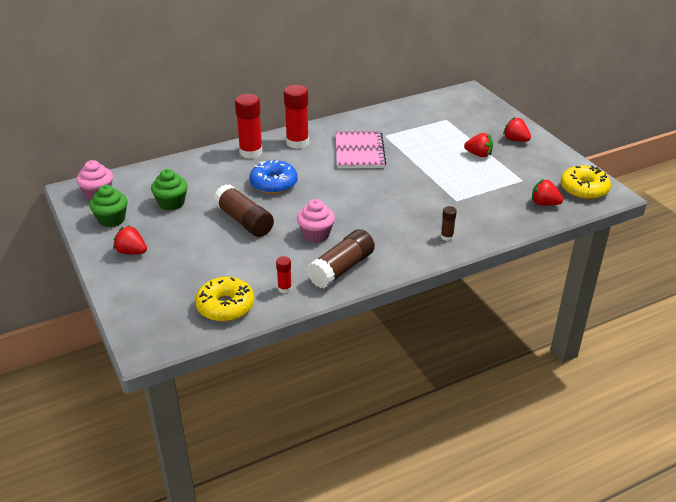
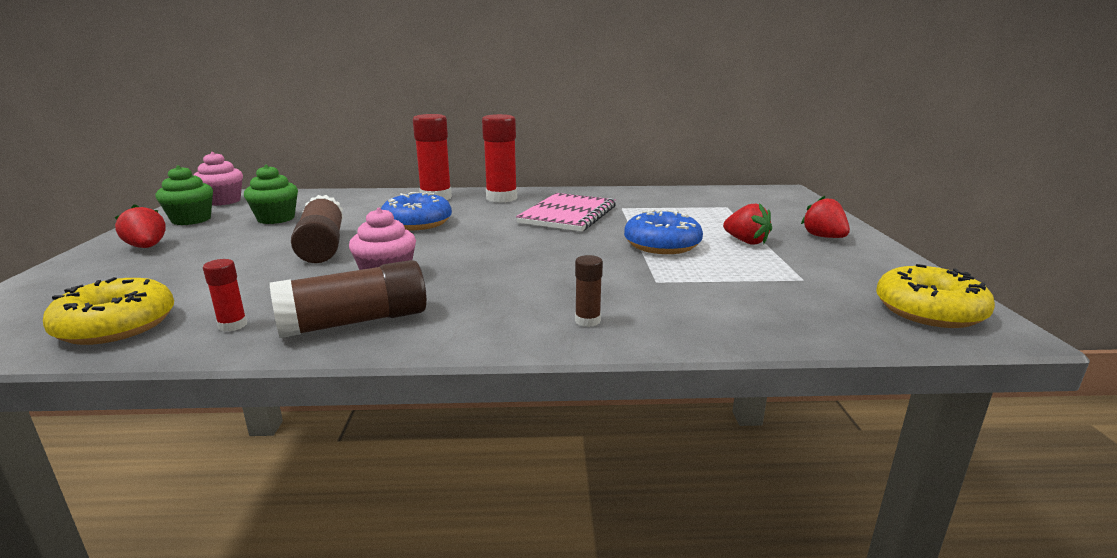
camera: 25 degrees right, 15 degrees down
(437, 169) = (662, 245): none -> blue donut
(544, 204) = (826, 315): red strawberry -> none

